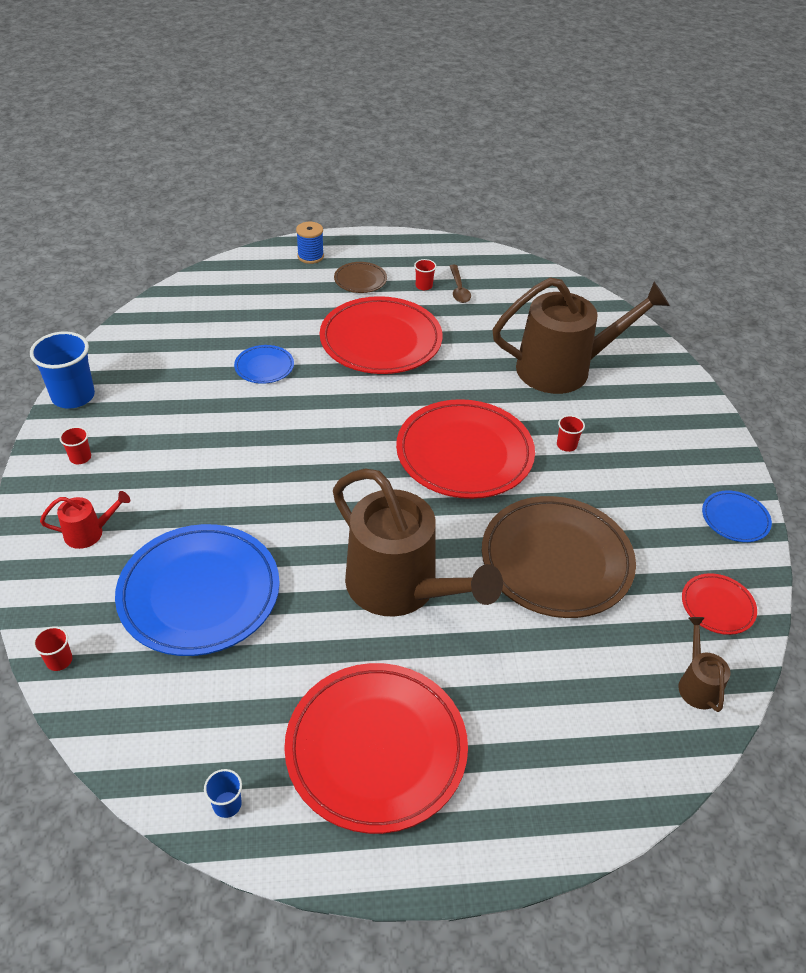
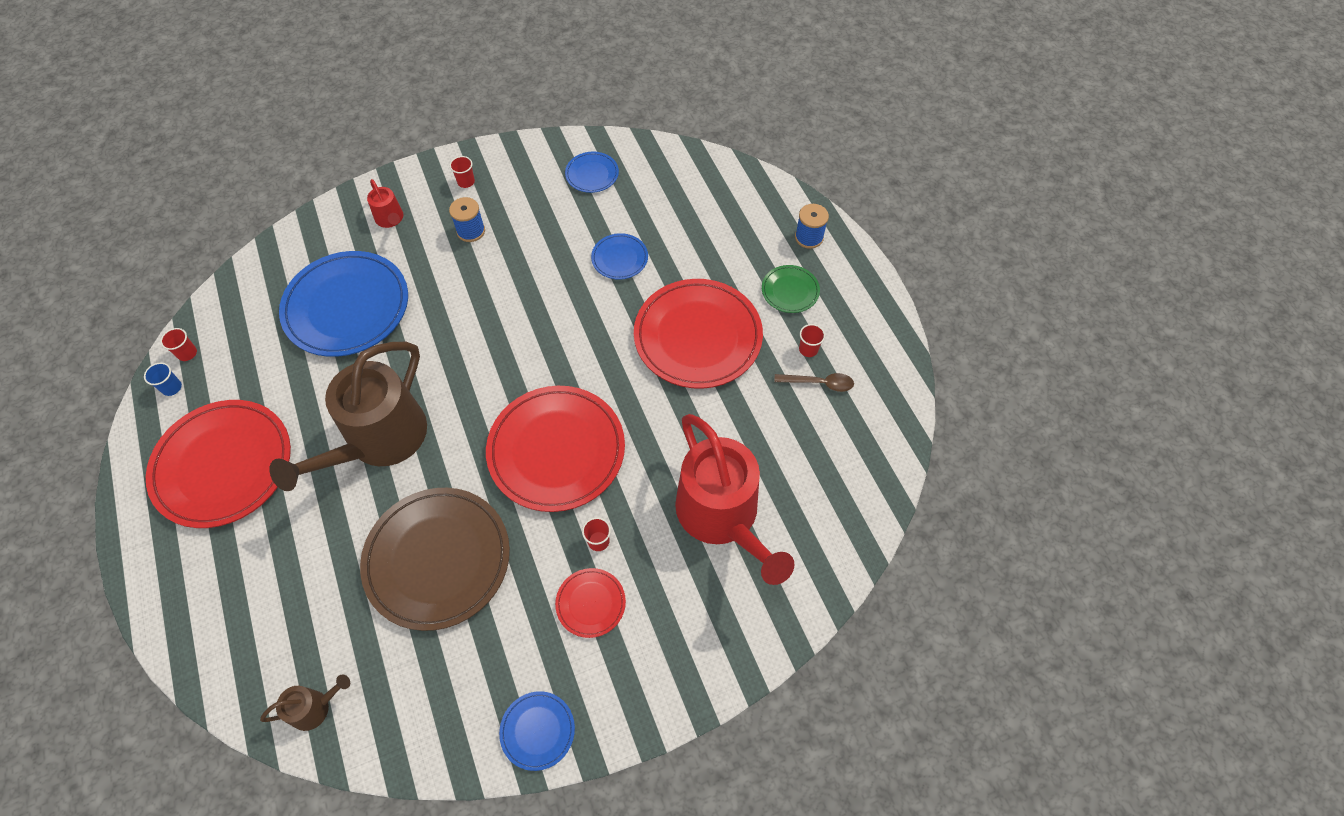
camera: 75 degrees right, 15 degrees up
(59, 660) = (273, 251): red cup -> red cup (187, 353)
(73, 396) = (533, 148): blue cup -> none
(143, 362) = (592, 174): none -> blue plate
(156, 466) = (471, 231): none -> blue spool
(360, 280) = (790, 291): brown plate -> green plate
(458, 289) = (819, 383): brown spoon -> brown spoon turned 150 degrees counterclockwise
(563, 368) = (722, 516): brown watering can -> red watering can
(717, 606) = (411, 720): red plate -> red plate (590, 603)

